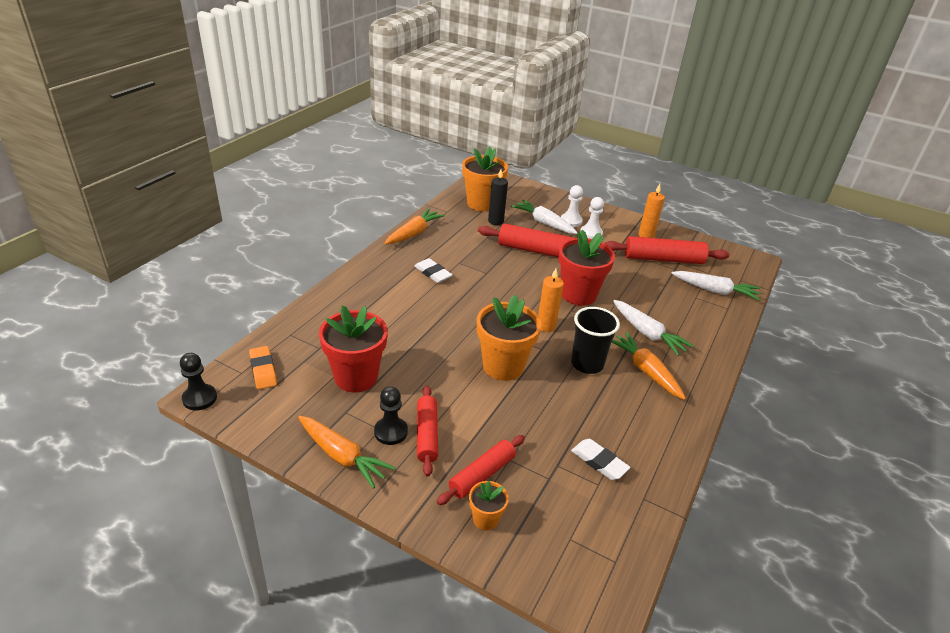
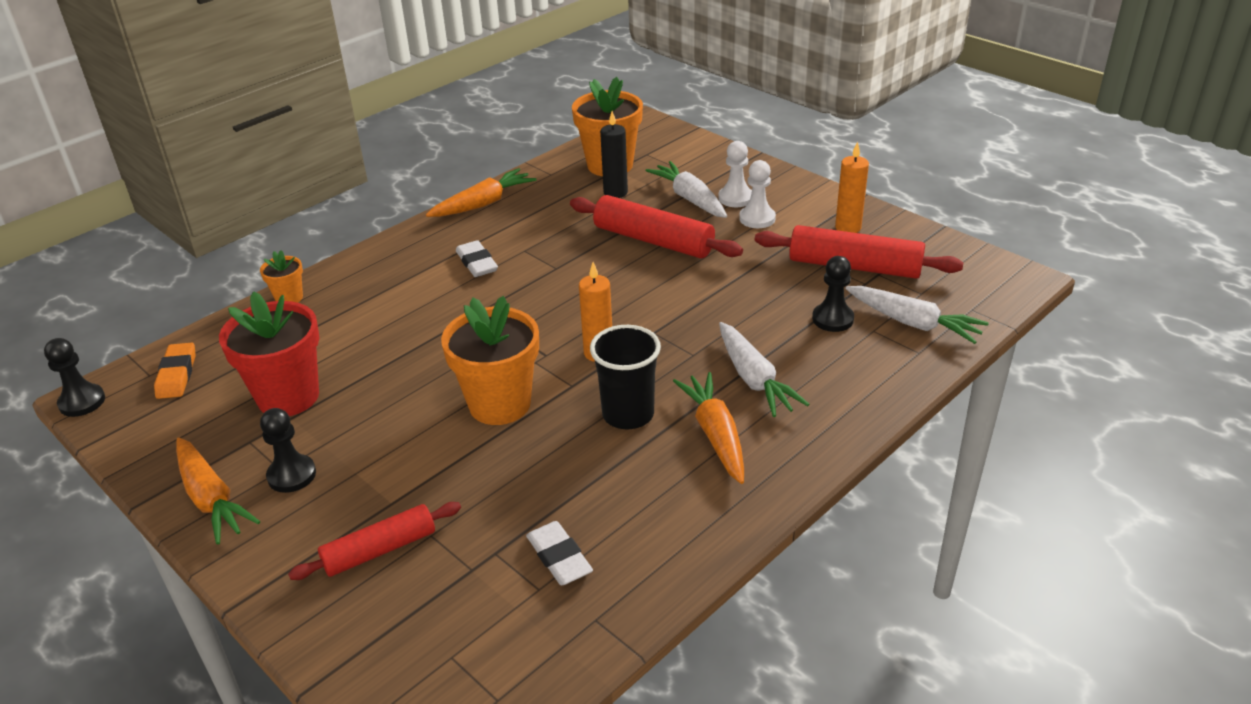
camera: 20 degrees right, 0 degrees up
(427, 435) = (337, 485): red rolling pin -> none
(485, 519) = (349, 610): orange flower pot -> orange flower pot (289, 298)
(578, 294) = (678, 310): red flower pot -> none
(670, 292) = (832, 319): none -> black pawn

